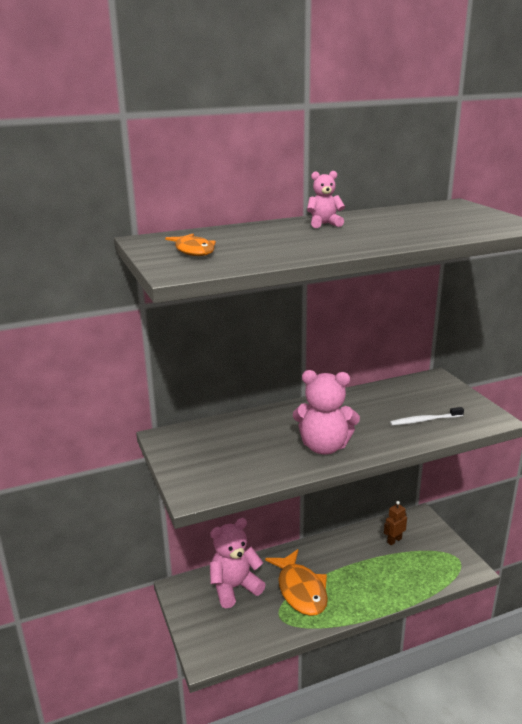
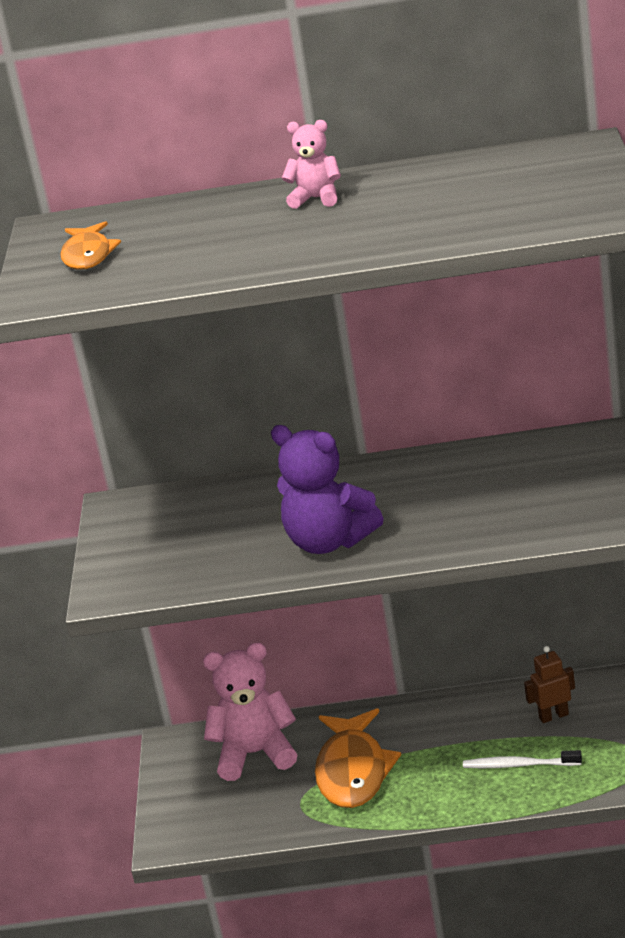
camera: 25 degrees right, 5 degrees up
(324, 447) = (329, 542): pink teddy bear -> purple teddy bear
(424, 420) = (517, 512): white toothbrush -> white toothbrush (519, 765)

